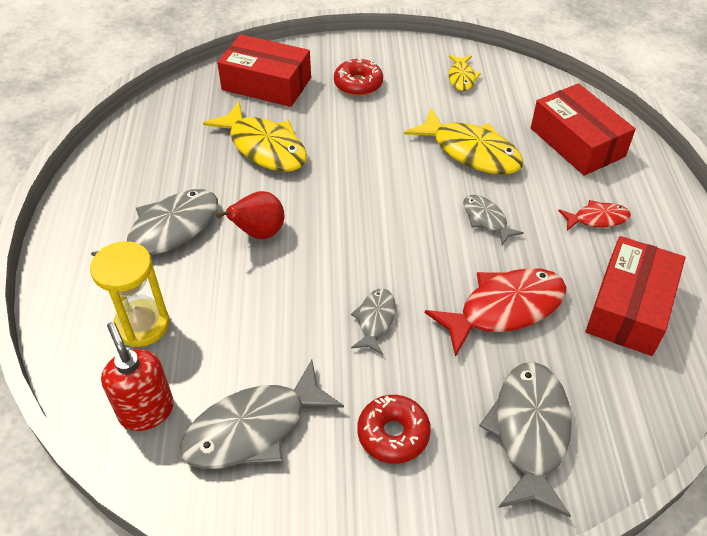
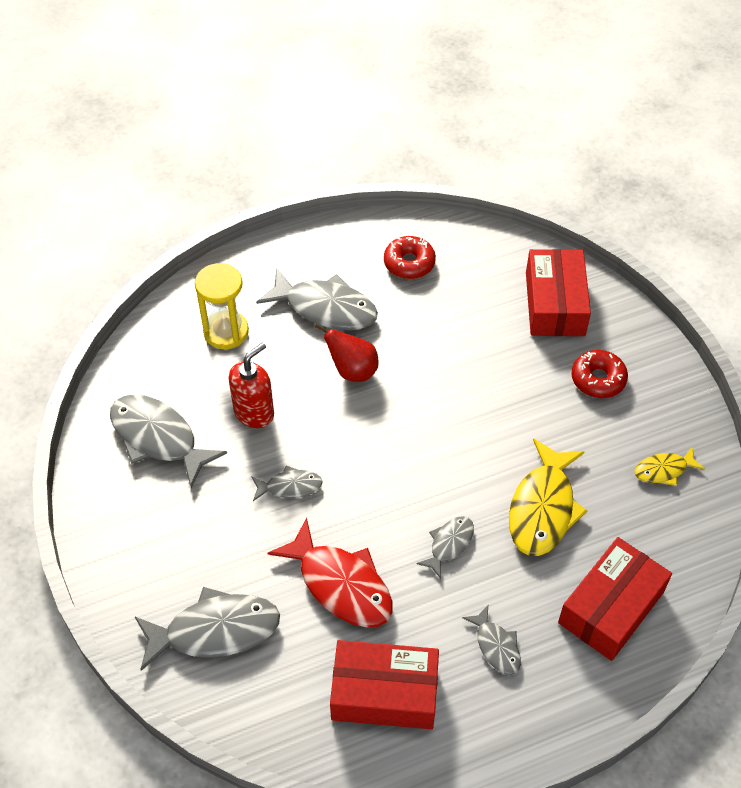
camera: 70 degrees right, 5 degrees up
(146, 410) = (152, 367): red soap dispenser -> red soap dispenser (254, 412)
(264, 147) = (462, 335): yellow fish -> none
(393, 434) = (182, 532): red donut -> red donut (409, 263)
(597, 219) = (496, 646): red fish -> grey fish

